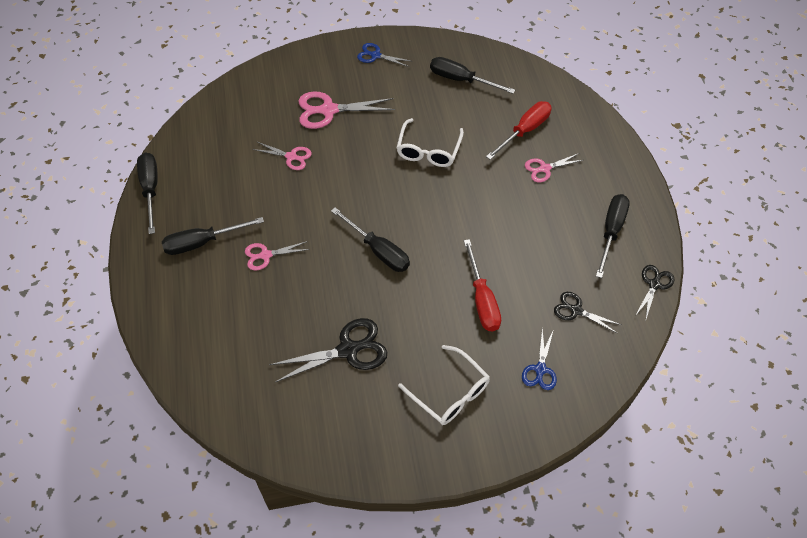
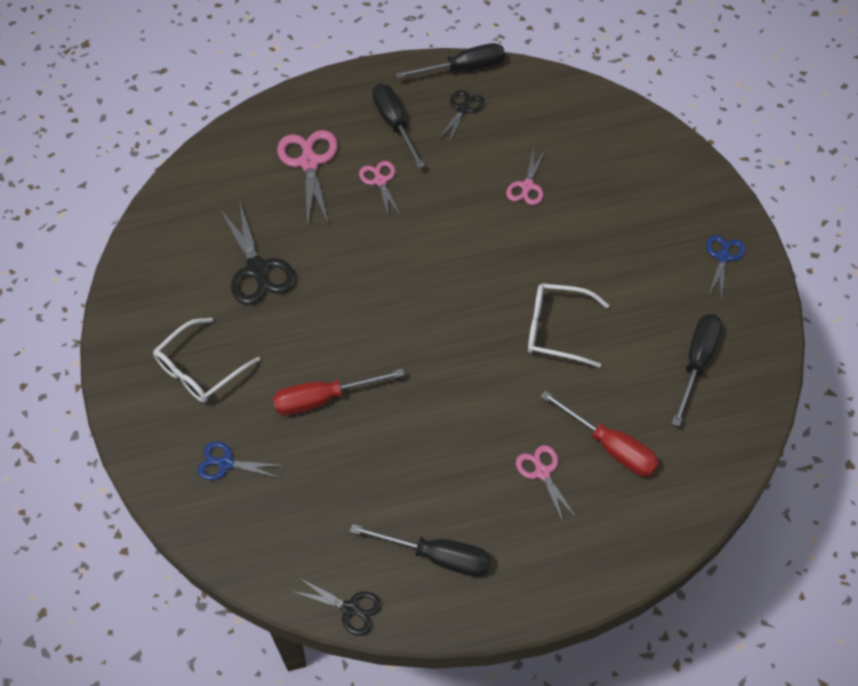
camera: 90 degrees right, 0 degrees up
(328, 110) = (610, 214): pink scissors -> pink scissors (309, 162)
(378, 250) = (392, 287): black screwdriver -> none
(576, 310) = (309, 506): black scissors -> black scissors (463, 109)

